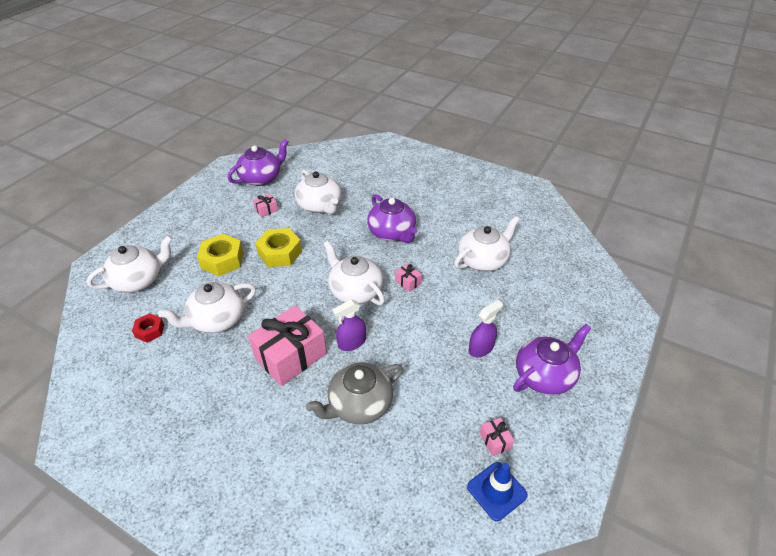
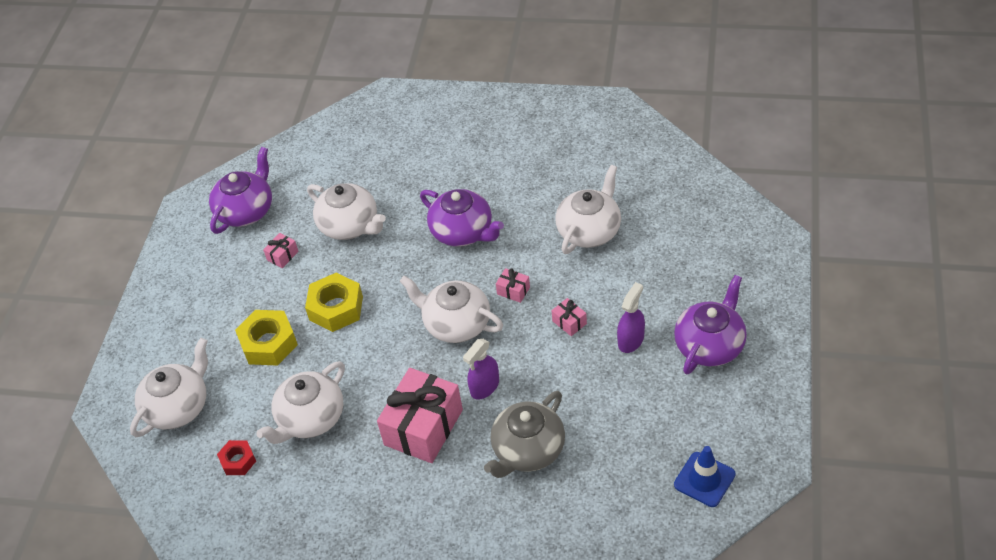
camera: 15 degrees left, 5 degrees up
(495, 441) = (684, 433): pink gift -> pink gift (569, 322)

